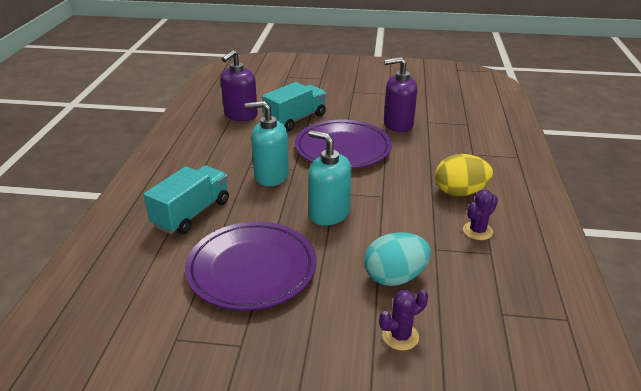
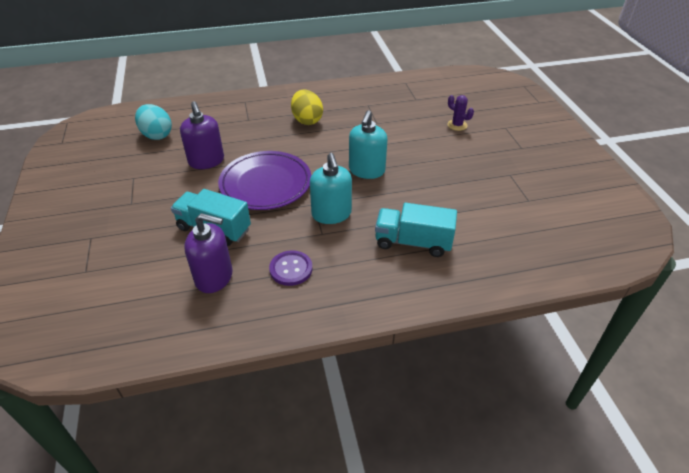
camera: 110 degrees left, 10 degrees up
(219, 145) = (291, 269): none -> purple button
(252, 269) = (450, 189): purple plate -> none
(395, 277) = (414, 133): turquoise egg -> turquoise egg (156, 135)
(477, 231) = (349, 110): purple cactus -> none

